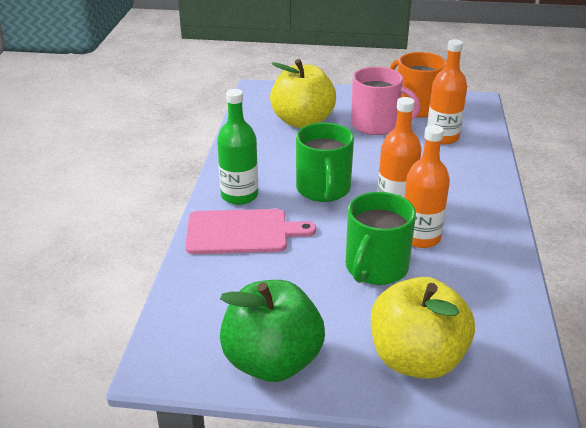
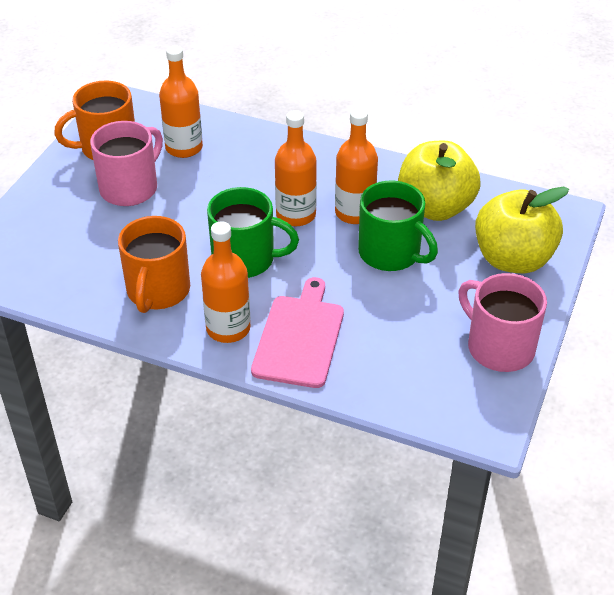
camera: 75 degrees left, 10 degrees up
(239, 195) = (228, 328): green bottle -> orange bottle
(268, 158) = (157, 291): none -> orange mug
(272, 361) = (498, 347): green apple -> pink mug
(302, 121) = (86, 245): yellow apple -> yellow apple (435, 207)

